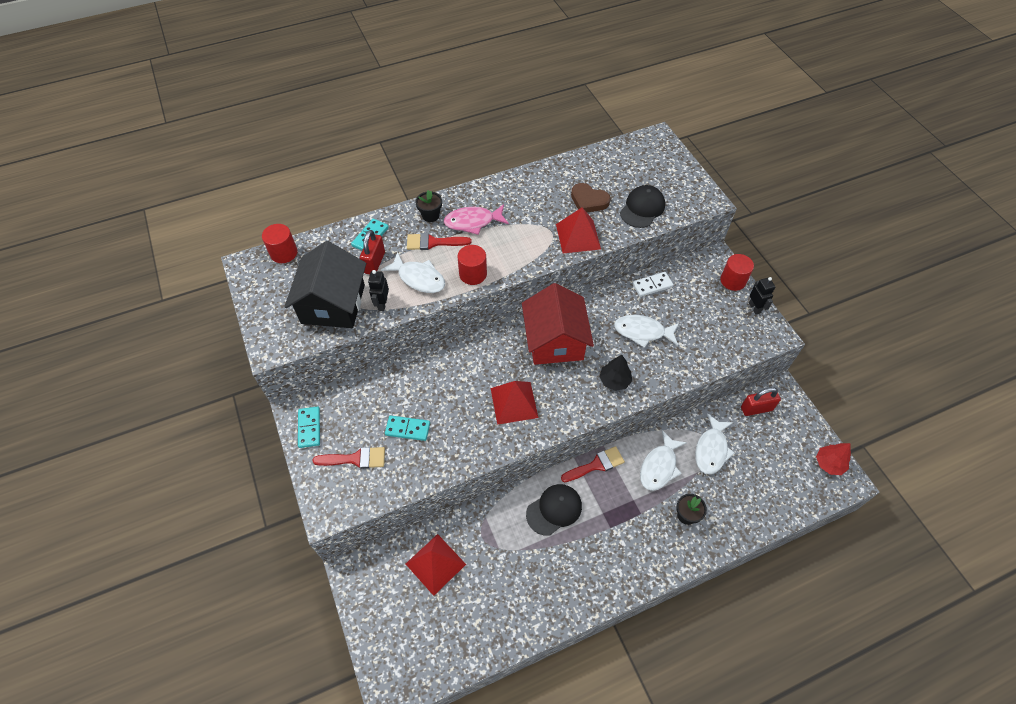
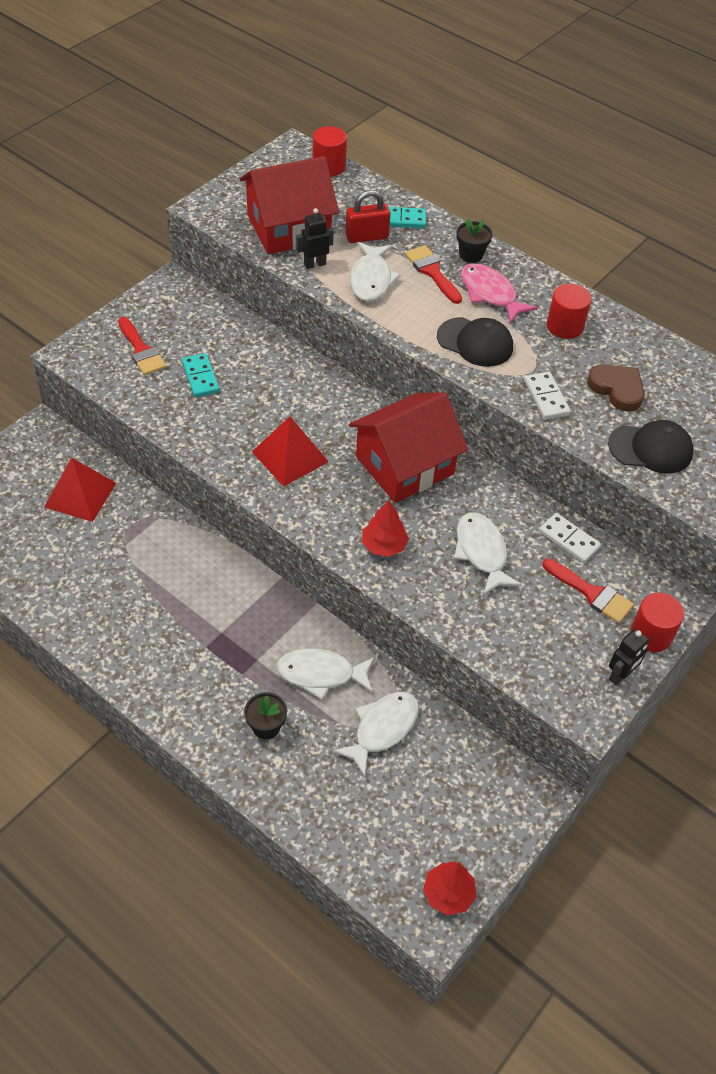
camera: 60 degrees right, 5 degrees down
(309, 428) = (157, 301): turquoise domino -> none
(333, 304) = (288, 228): black house -> red house
(473, 274) = (411, 321): red cylinder -> red cylinder (565, 326)
(554, 510) = (200, 580): black cap -> black cap (475, 342)
(578, 236) = (546, 397): red pyramid -> white domino
(588, 201) = (617, 389): brown heart -> brown heart turned 135 degrees clockwise
(596, 465) = (284, 603): red brush -> red brush (591, 593)
(614, 381) = (384, 545): black tree -> red tree
(711, 449) = (382, 729): white fish -> white fish turned 135 degrees clockwise
(756, 409) = (484, 769): red padlock -> none

